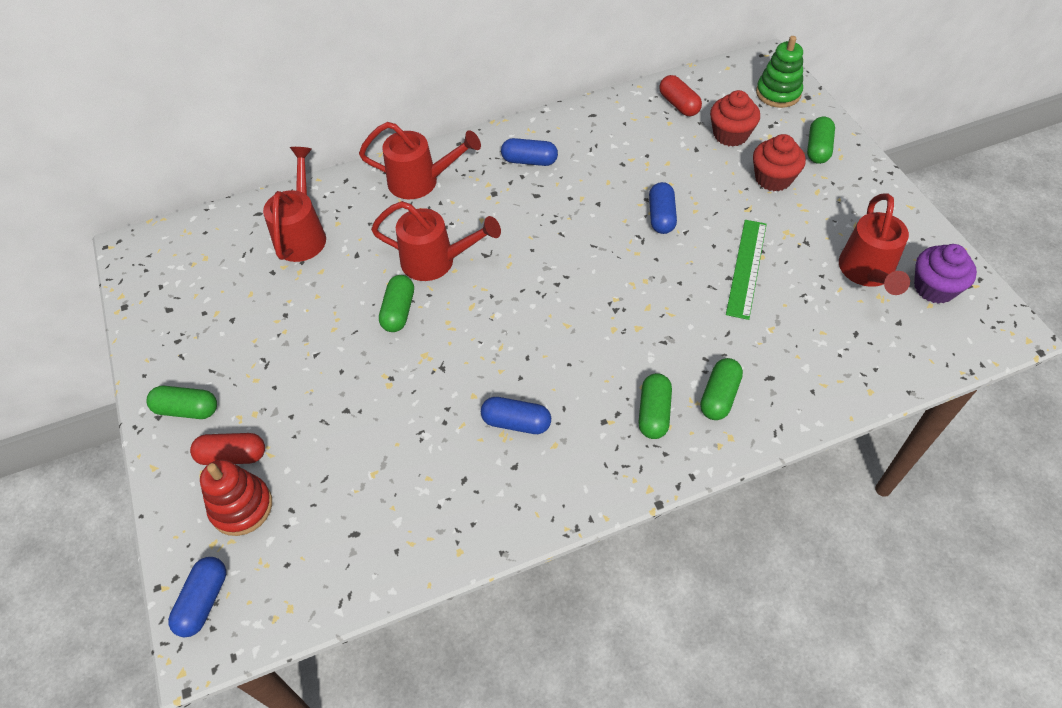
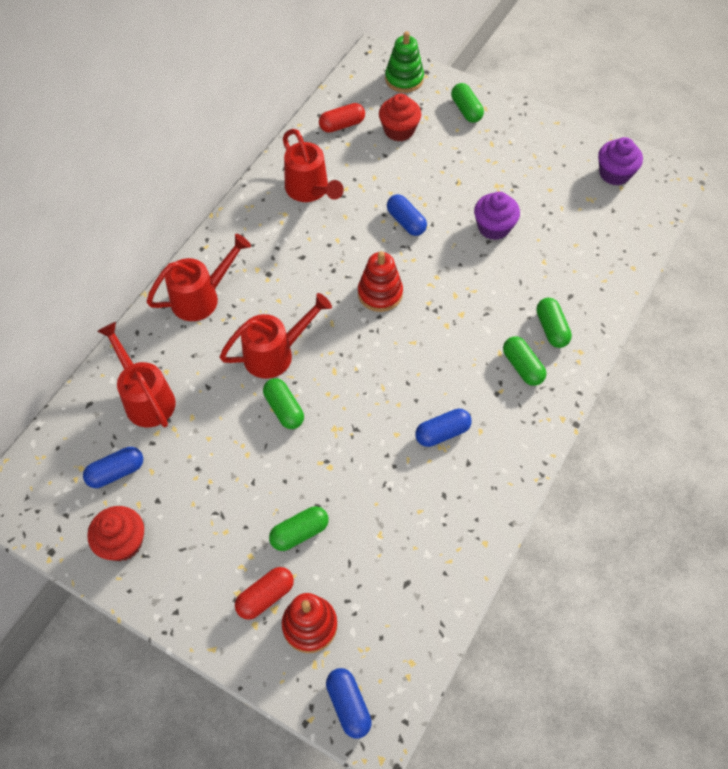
camera: 40 degrees left, 5 degrees up
(187, 409) = (194, 590): green capsule -> green capsule (299, 533)
(529, 161) = (271, 232): blue capsule -> blue capsule (116, 472)
(576, 264) = (380, 293): none -> red stacking toy
(679, 104) = (342, 125): red capsule -> red capsule turned 45 degrees counterclockwise
(746, 268) = (493, 227): green ruler -> purple cupcake
(773, 178) = (456, 150): red cupcake -> red cupcake (123, 542)
(867, 272) = (568, 186): red watering can -> red watering can (310, 190)

